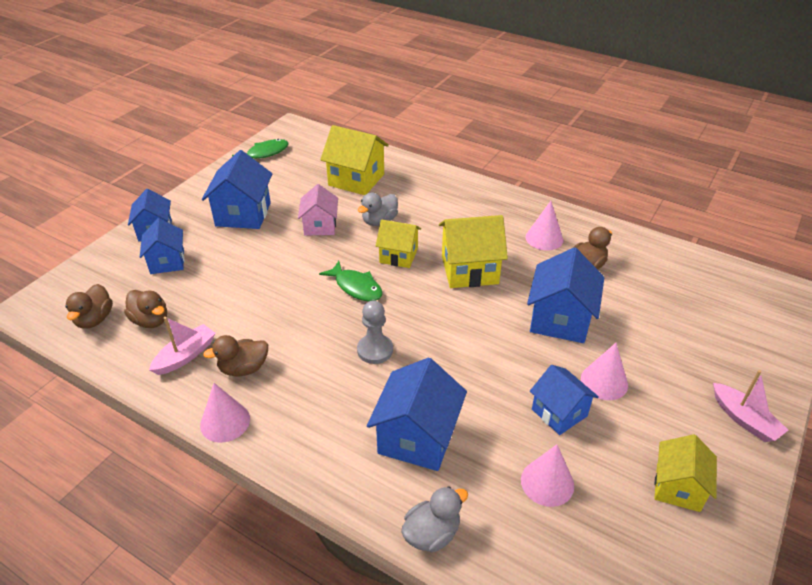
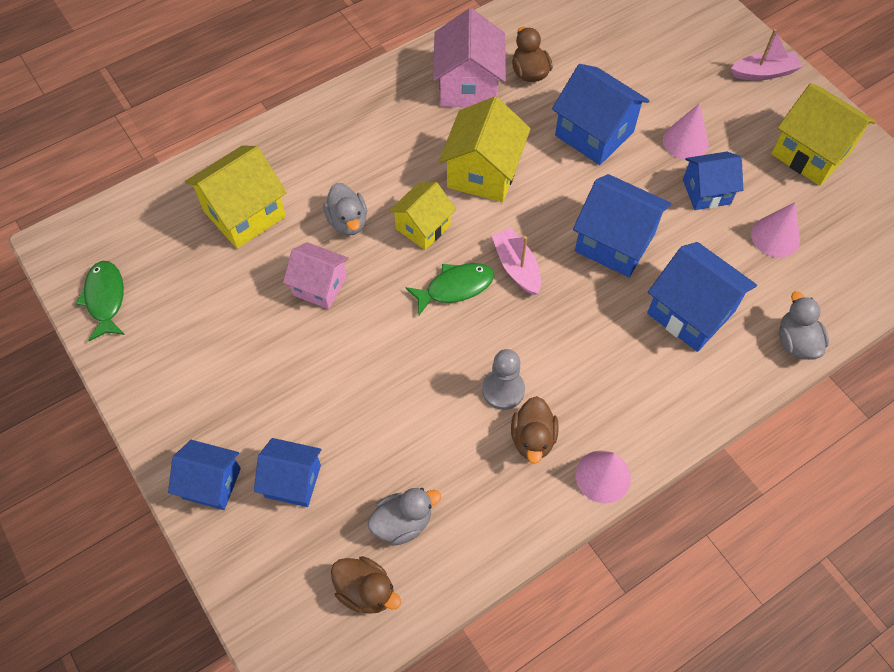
camera: 65 degrees left, 20 degrees up
(151, 321) = (402, 522): brown duck -> grey duck
(185, 356) = (484, 495): pink boat -> pink boat (516, 267)
(243, 214) = (240, 365): blue house -> blue house (615, 242)
(375, 350) = (562, 305): grey pawn -> grey pawn (503, 390)
(544, 238) = (468, 86): pink cone -> pink house
(678, 487) = (810, 153): yellow house -> yellow house, size x1.53

